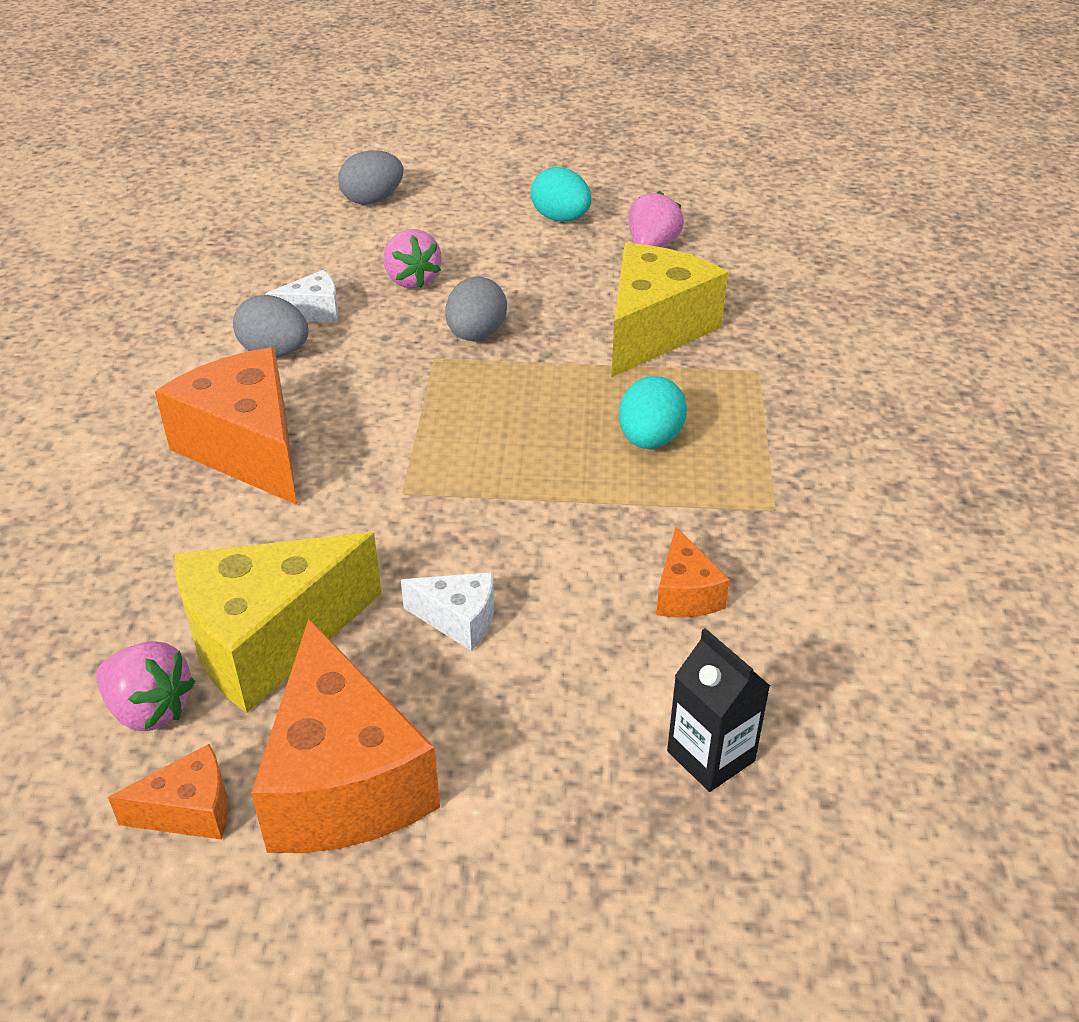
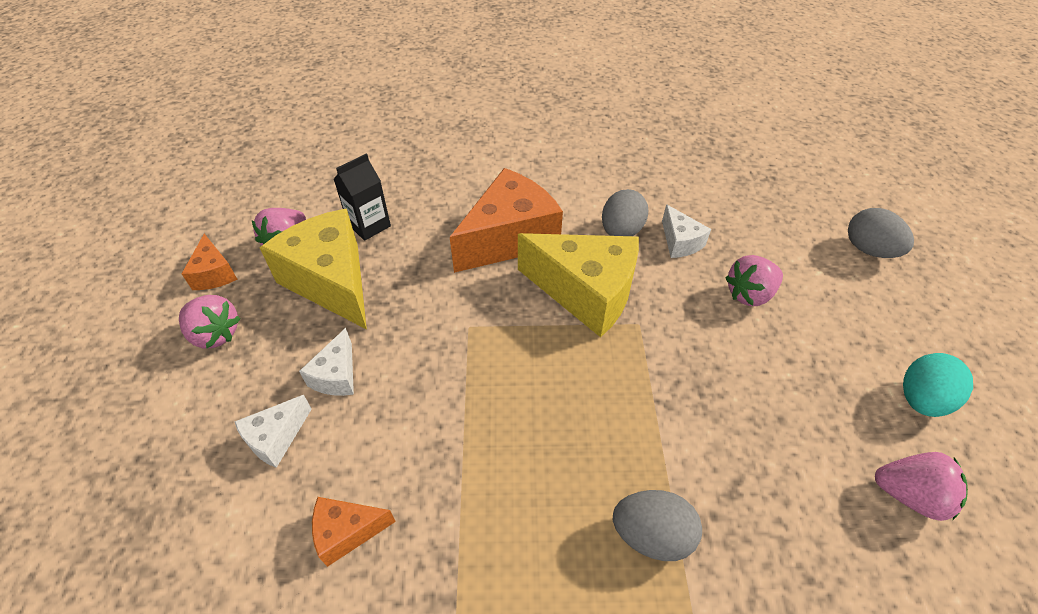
camera: 85 degrees right, 10 degrees up
(343, 781) = (215, 334): orange cheese -> pink strawberry
(476, 335) = (680, 349): grey egg -> grey egg (651, 535)
(553, 675) = (276, 438): none -> white cheese
(650, 440) = (551, 499): turquoise egg -> none
(654, 330) = (736, 500): yellow cheese -> yellow cheese (586, 293)
(710, 756) = (176, 551): black carton -> black carton (369, 225)

